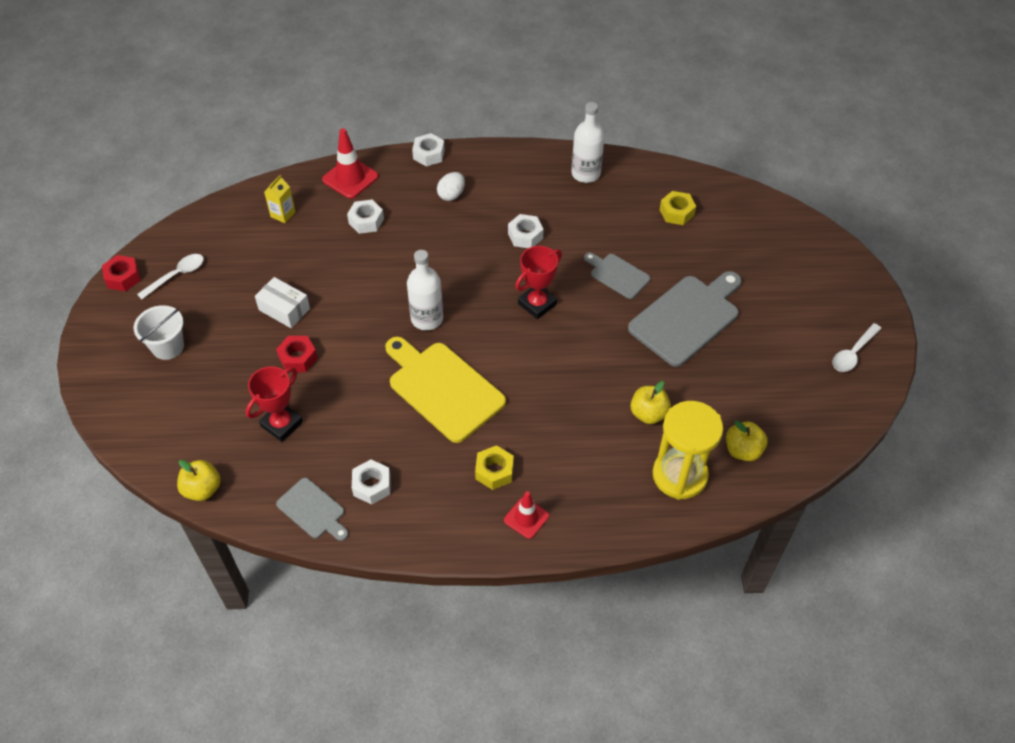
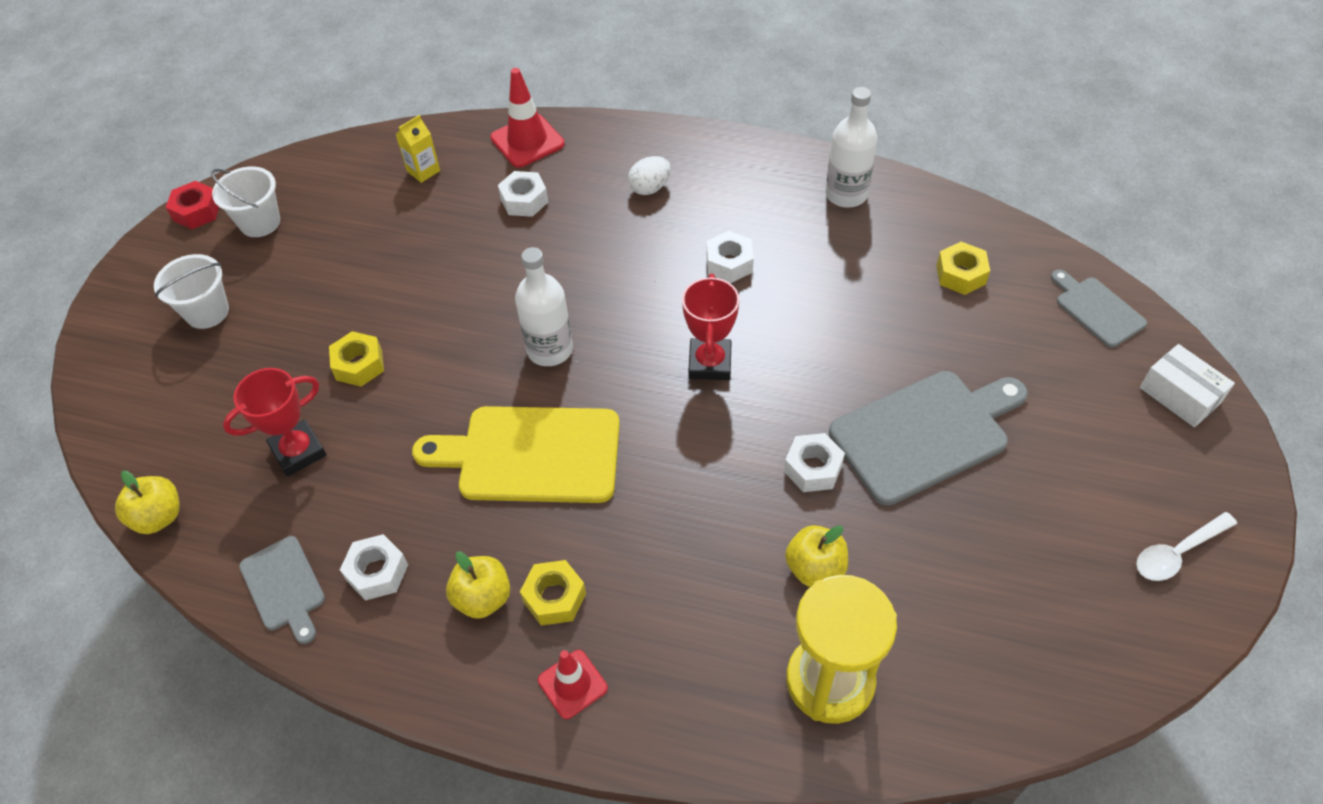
camera: 20 degrees right, 0 degrees up
(176, 276) = (260, 222): white spoon -> white bucket
(284, 309) = (370, 295): white box -> white box (1179, 395)
(298, 358) = (359, 365): red nut -> yellow nut
(429, 154) = (641, 129): white nut -> white nut (813, 468)
(443, 388) = (531, 455): yellow cutting board -> yellow cutting board turned 60 degrees counterclockwise
(537, 304) = (710, 363): red trophy -> red trophy turned 60 degrees counterclockwise
(617, 275) = (842, 347): grey cutting board -> grey cutting board (1097, 309)
(743, 450) = (945, 667): yellow apple -> yellow apple (483, 598)

